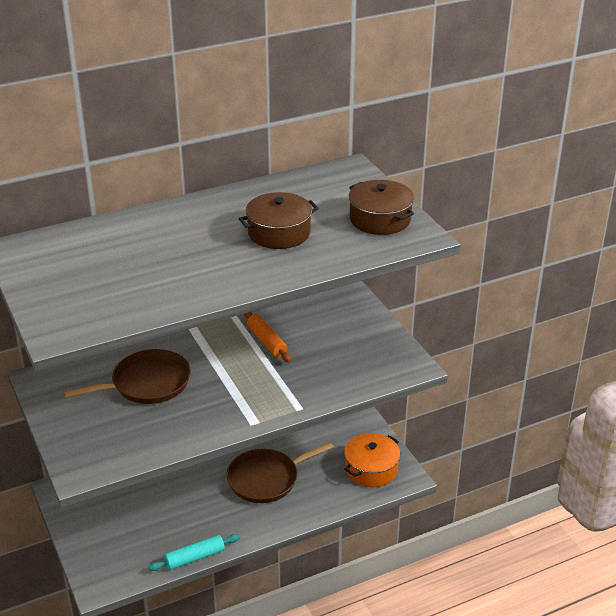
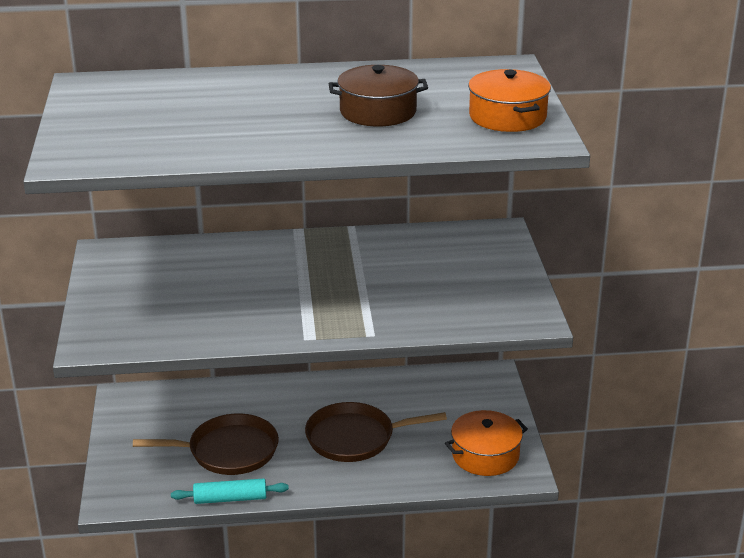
camera: 20 degrees right, 5 degrees down
(147, 383) = (214, 277): brown pan -> brown pan (228, 451)
(266, 341) = (374, 262): orange rolling pin -> none
(380, 219) = (507, 117): brown pot -> orange pot

